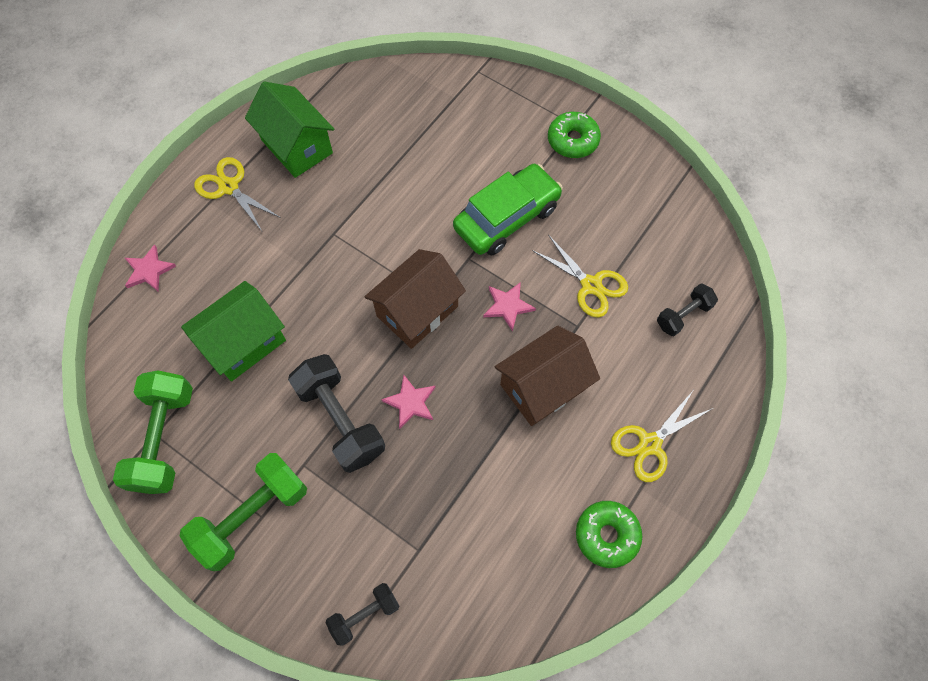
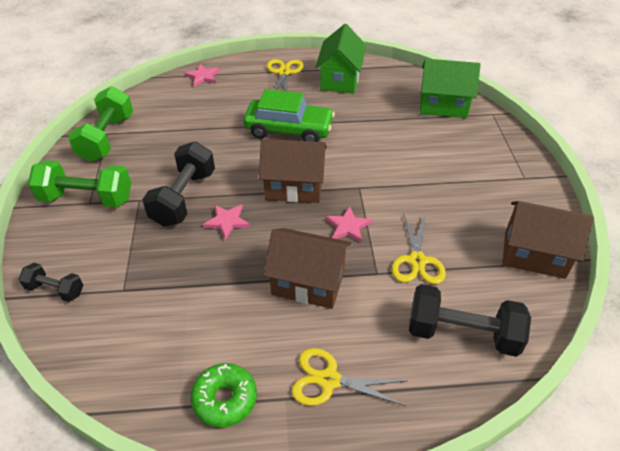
camera: 50 degrees right, 20 degrees down
(164, 439) = (107, 138): green dumbbell -> green dumbbell turned 45 degrees counterclockwise
(244, 343) = (195, 131): green house -> green house (443, 105)
(507, 218) = (411, 187): green car -> green car (289, 130)
(572, 140) = (511, 183): green donut -> none
(655, 197) = (534, 254): none -> brown house
(683, 315) = (462, 333): black dumbbell -> black dumbbell, size x1.79

